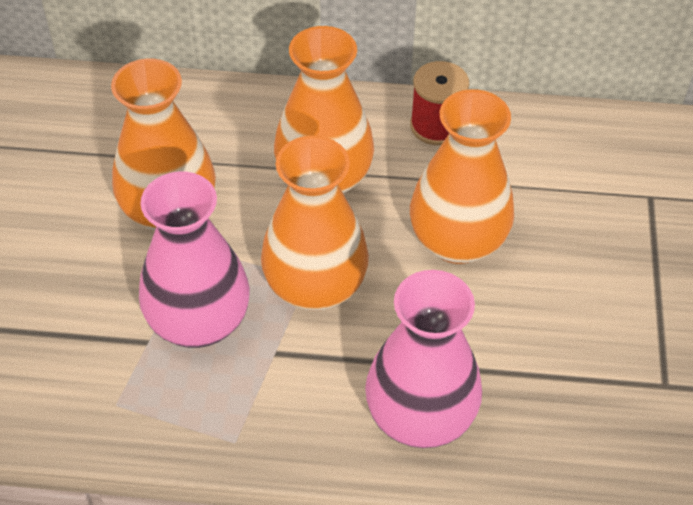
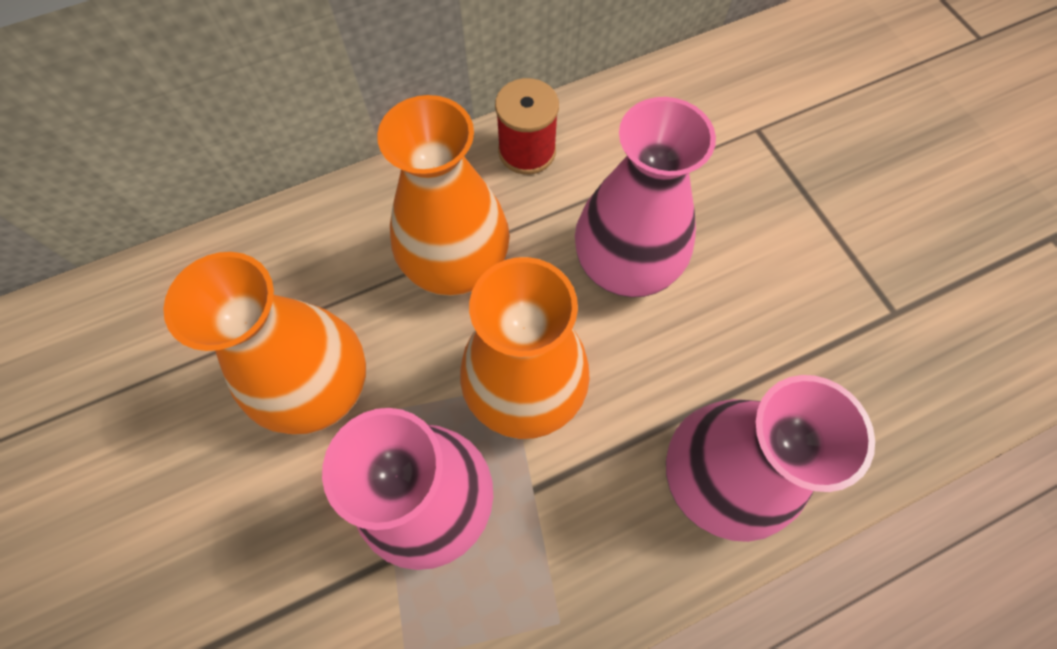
camera: 30 degrees left, 15 degrees up
(457, 241) = (625, 264): orange vase -> pink vase

